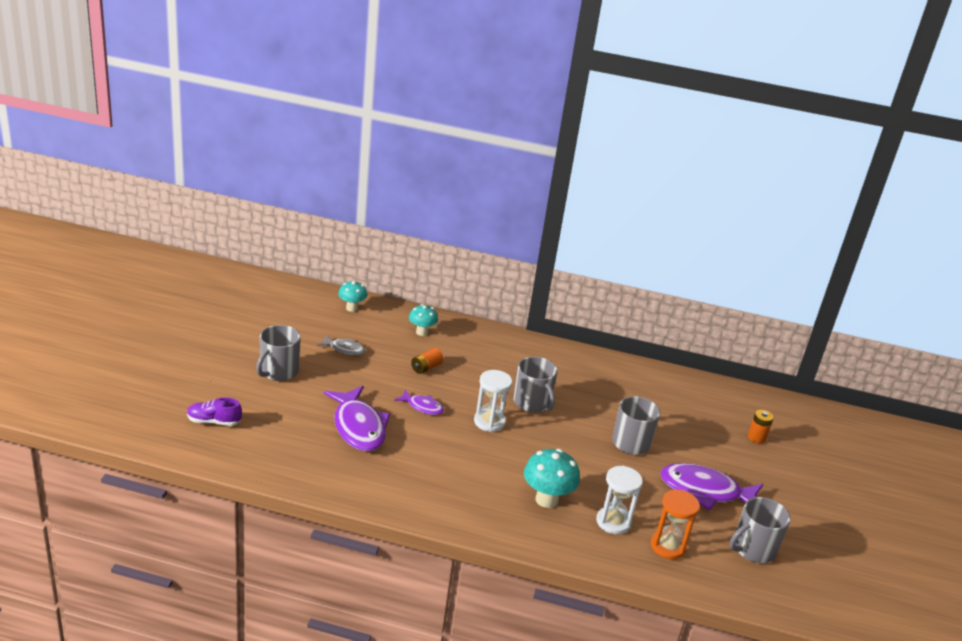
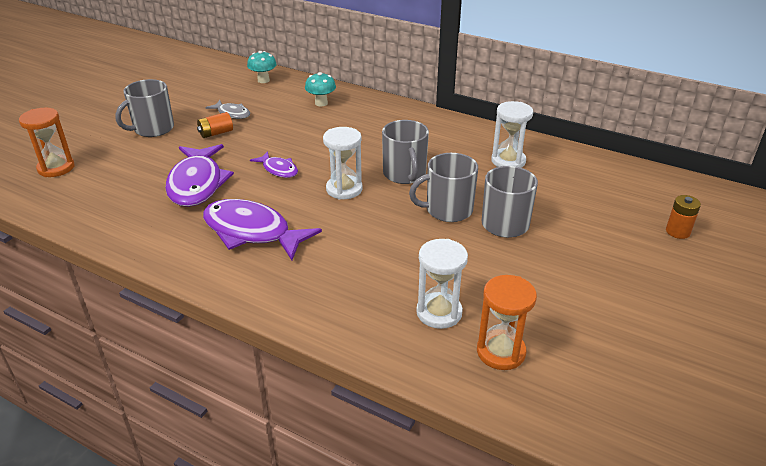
camera: 20 degrees right, 5 degrees up
(214, 421) = (56, 168): purple shoe -> orange hourglass
(426, 367) = (305, 134): orange battery -> orange battery (216, 133)
(546, 500) = (366, 277): turquoise mushroom -> none
(610, 383) = (508, 161): none -> white hourglass
(705, 491) = (582, 288): purple fish -> purple fish (252, 232)
(752, 549) = (625, 370): grey mug -> grey mug (447, 210)

